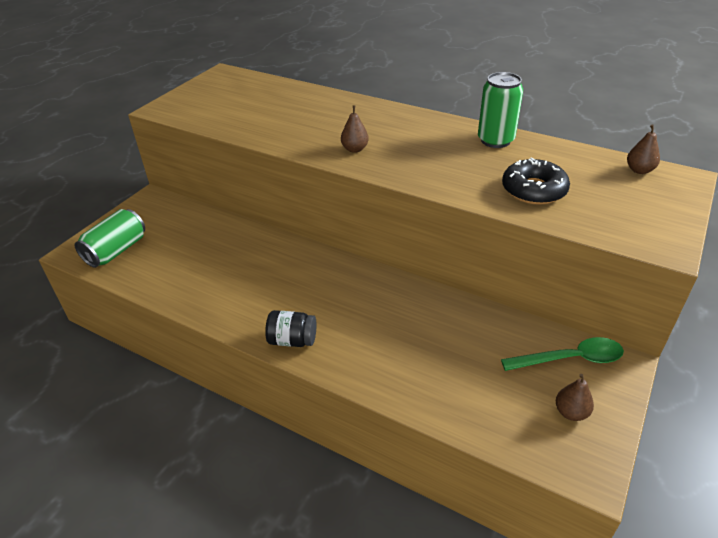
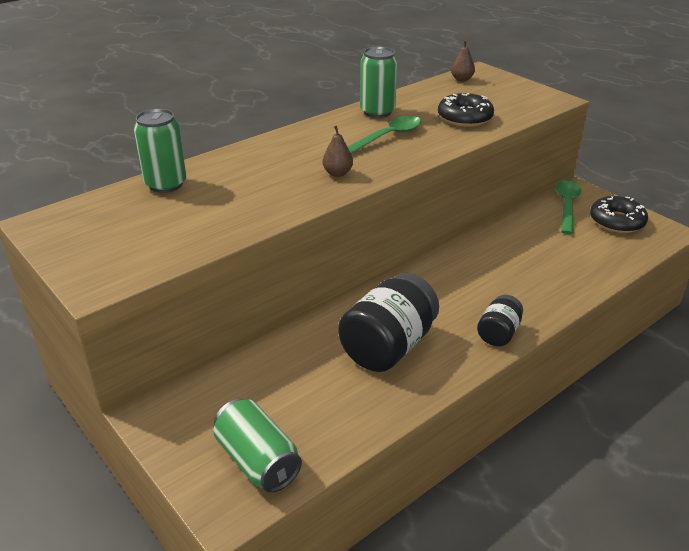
camera: 70 degrees left, 5 degrees down
(249, 278) = (388, 346): none -> black jar
(292, 92) = (166, 184): none -> green can
(444, 157) = (387, 137): none -> green spoon
(571, 412) = (616, 221): brown pear -> black donut

